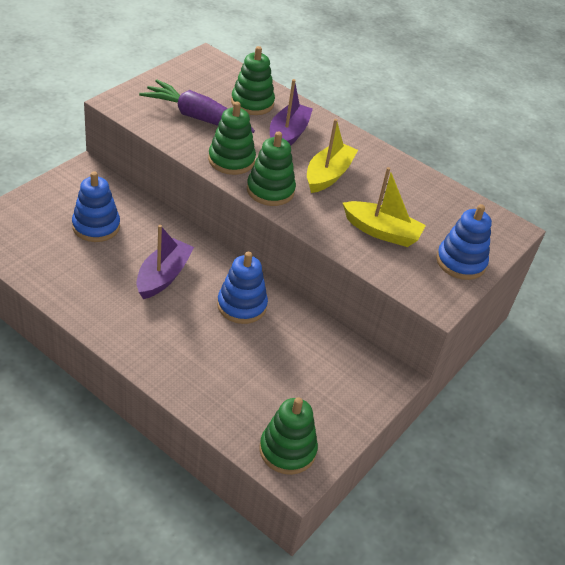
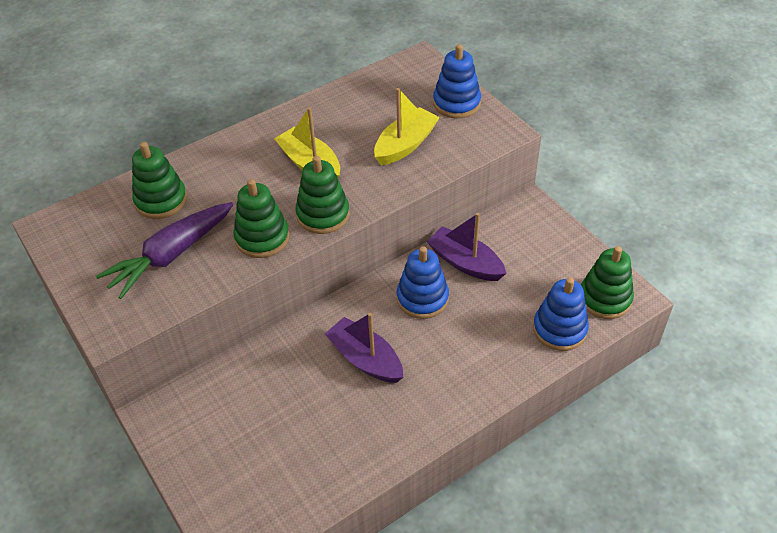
camera: 65 degrees left, 5 degrees up
(96, 226) = (266, 414): blue stacking toy -> blue stacking toy (559, 329)
(288, 135) = (231, 181): purple boat -> purple boat (465, 263)

